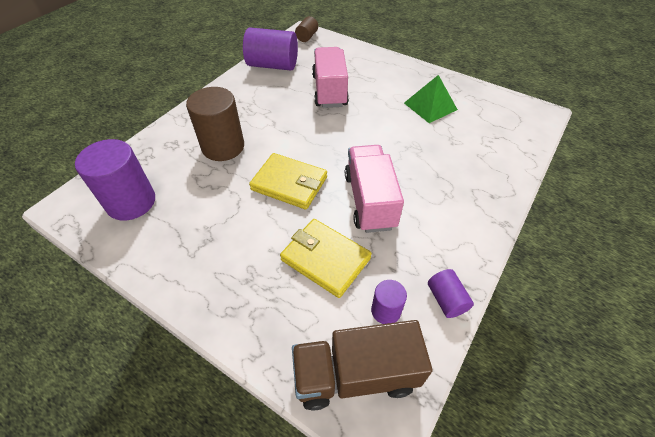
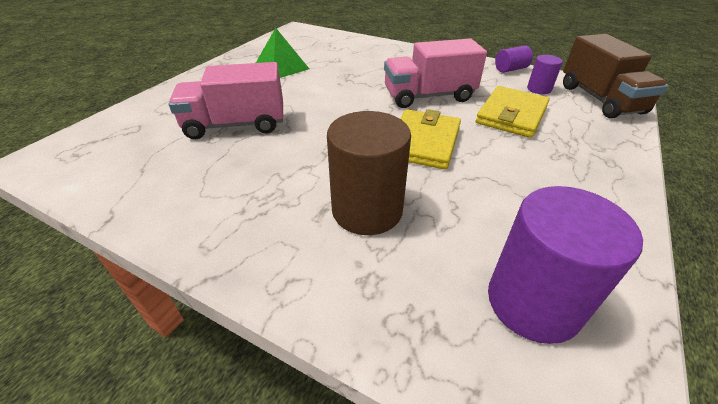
camera: 95 degrees left, 10 degrees down
(273, 65) = (137, 184): purple cylinder -> none
(307, 37) = (59, 154): brown cylinder -> none

